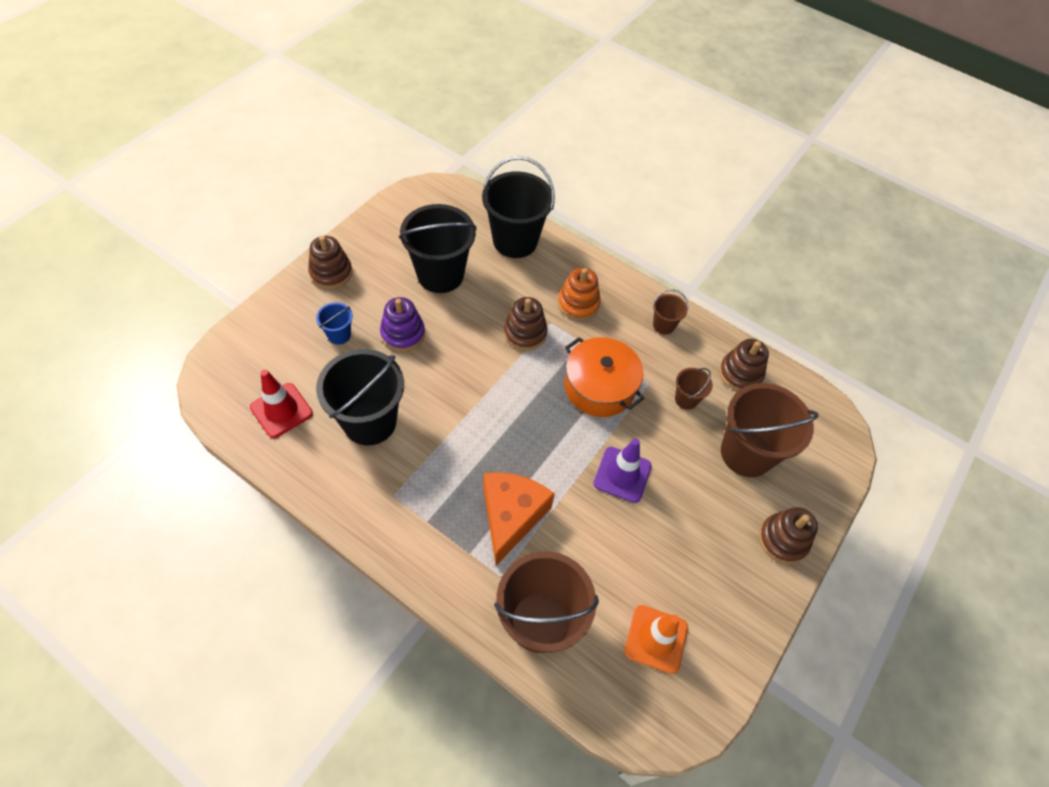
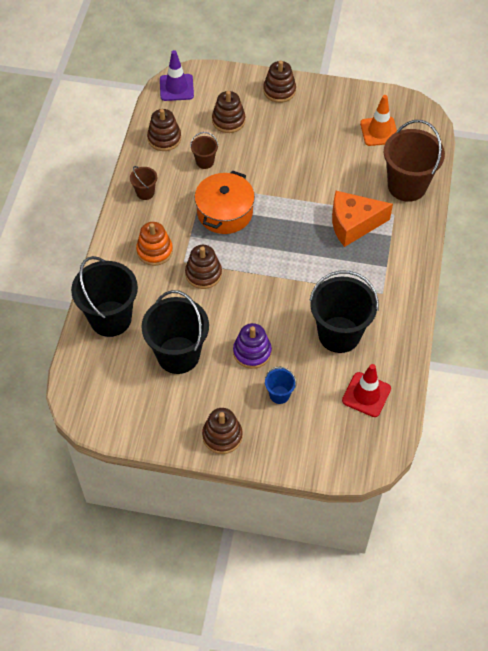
camera: 110 degrees left, 0 degrees up
(622, 474) = (286, 178): purple traffic cone -> purple traffic cone (176, 87)
(746, 453) = (228, 120): brown bucket -> brown stacking toy

